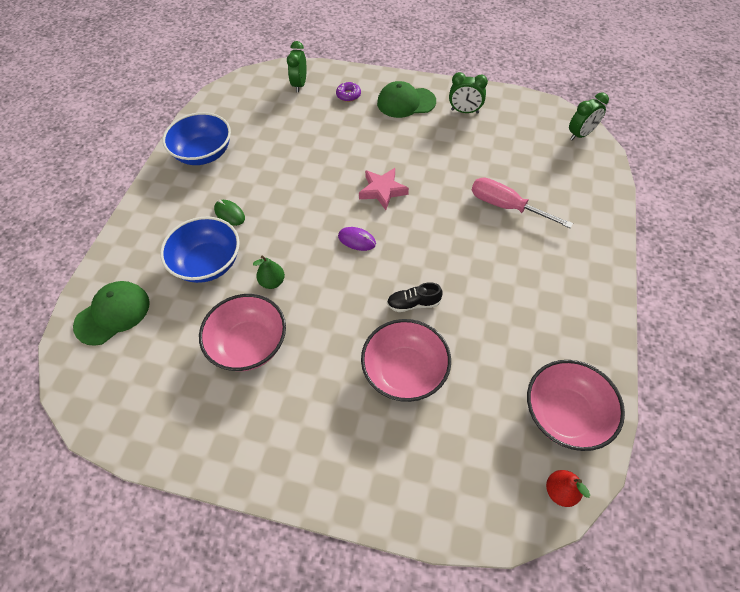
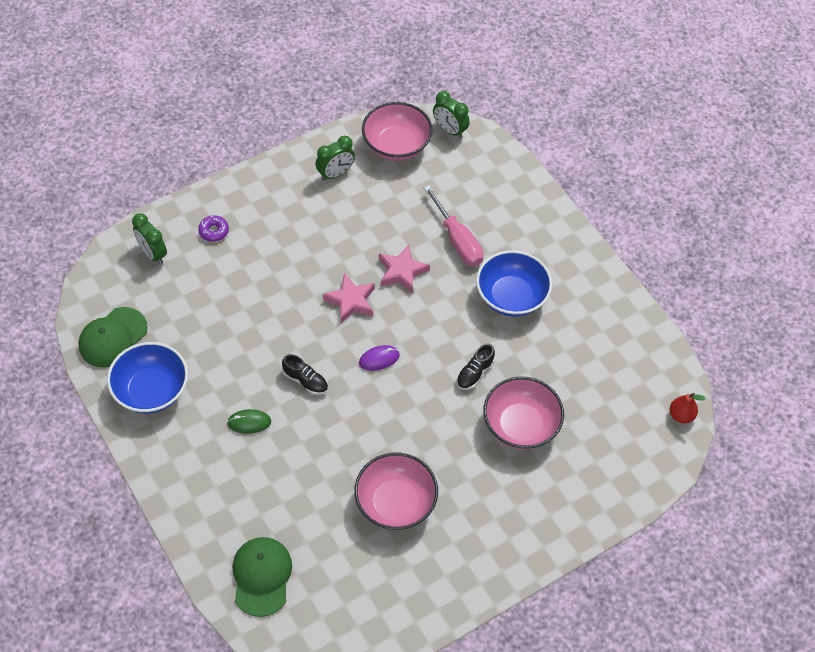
camera: 50 degrees left, 0 degrees up
(208, 263) = (285, 475): blue bowl -> blue bowl (511, 297)
(272, 282) = (355, 445): green pear -> none
(293, 216) = (305, 381): none -> black shoe
(406, 102) = (275, 201): green cap -> green cap (113, 337)
(440, 197) = (401, 272): none -> pink star
(505, 206) = (458, 241): pink screwdriver -> pink screwdriver turned 105 degrees counterclockwise
(565, 414) = (641, 366): pink bowl -> pink bowl (396, 145)
(580, 135) = (449, 130): green clock -> green clock turned 120 degrees clockwise

